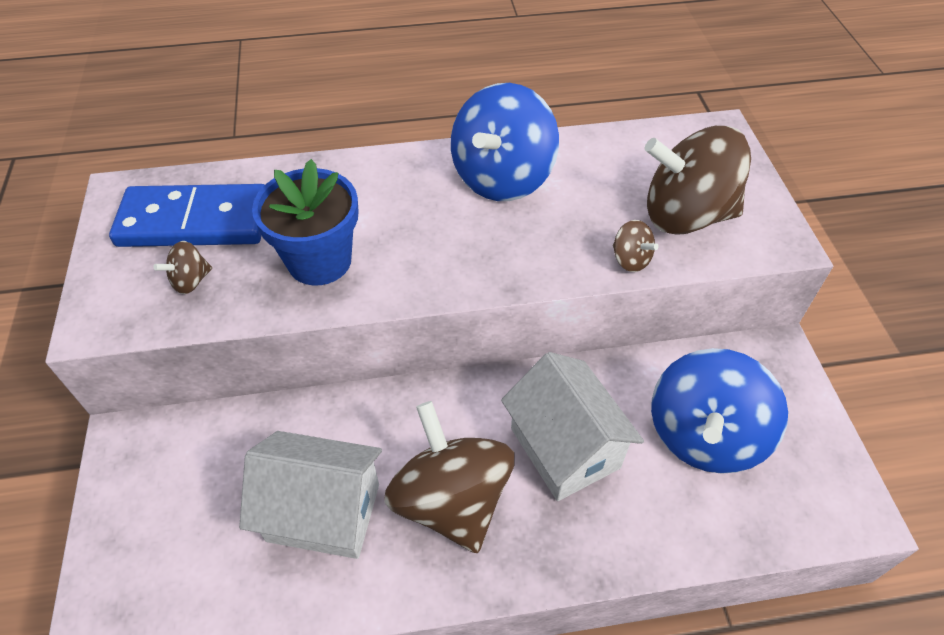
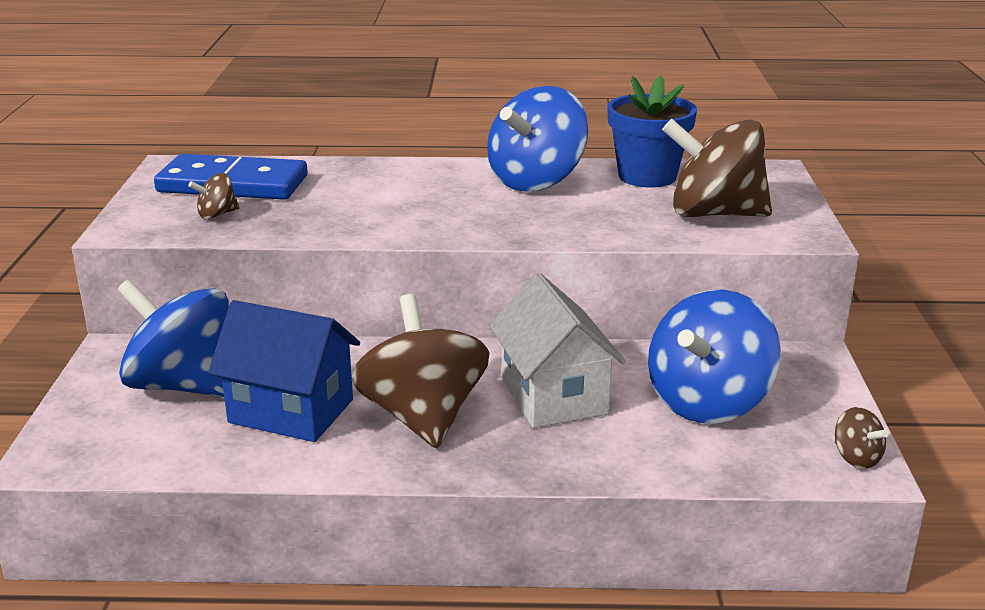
camera: 10 degrees right, 25 degrees down
(207, 487) = (183, 385): none -> blue spinning top
(319, 261) = (340, 213): blue flower pot -> blue flower pot (647, 176)
(323, 512) = (291, 411): white house -> blue house
(630, 260) = (645, 234): brown spinning top -> brown spinning top (856, 458)

